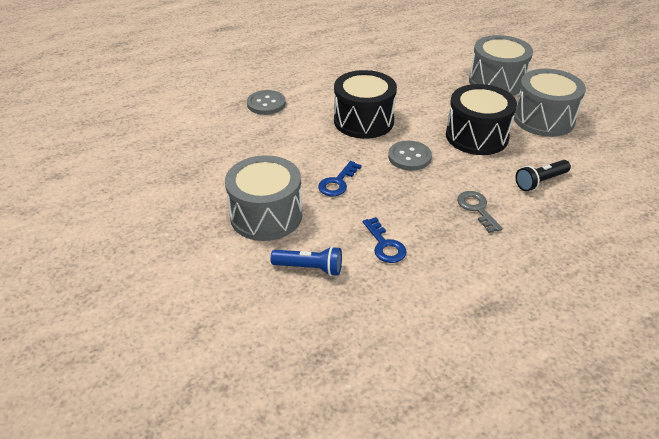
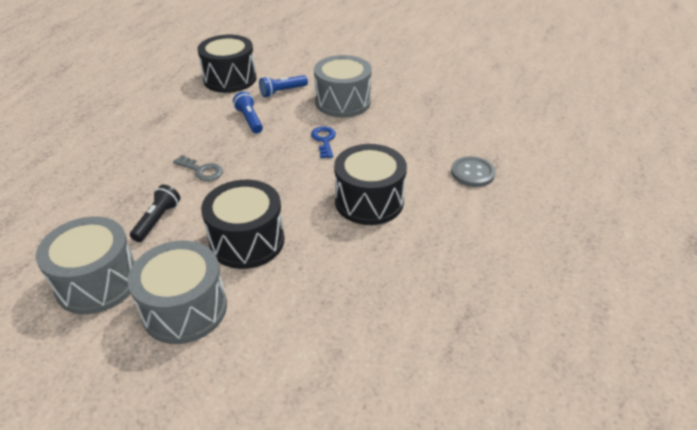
camera: 140 degrees right, 0 degrees up
(351, 333) = (230, 79): none -> black drum
(385, 245) = (249, 120): blue key -> blue flashlight
(409, 157) = (291, 186): grey button -> none
(496, 82) = (280, 349): grey drum -> grey drum (97, 282)

